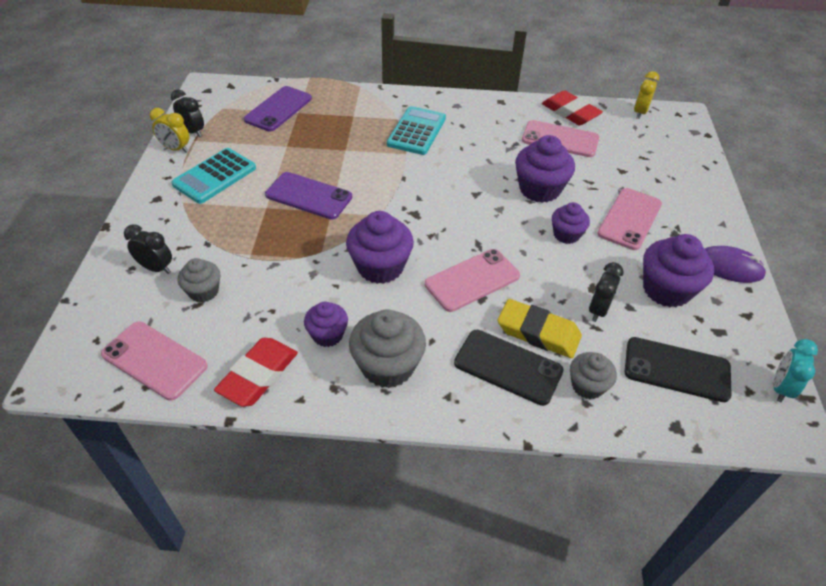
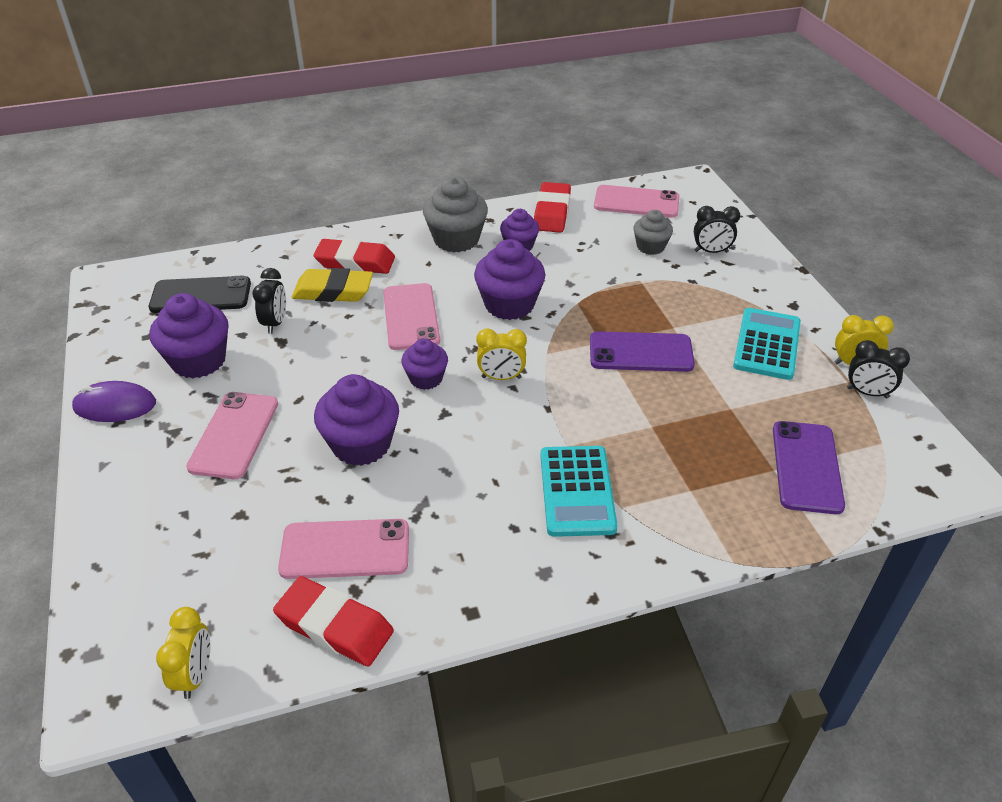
camera: 160 degrees right, 5 degrees down
(423, 206) = (501, 377): none -> yellow clock
(472, 280) = (411, 317): pink phone -> pink phone turned 45 degrees counterclockwise
(508, 367) = (355, 262): black phone -> red eraser
(566, 234) = (316, 391): purple cupcake -> purple cupcake (426, 378)
(587, 385) = (284, 266): grey cupcake -> none
(780, 388) = (104, 305): turquoise clock -> none

